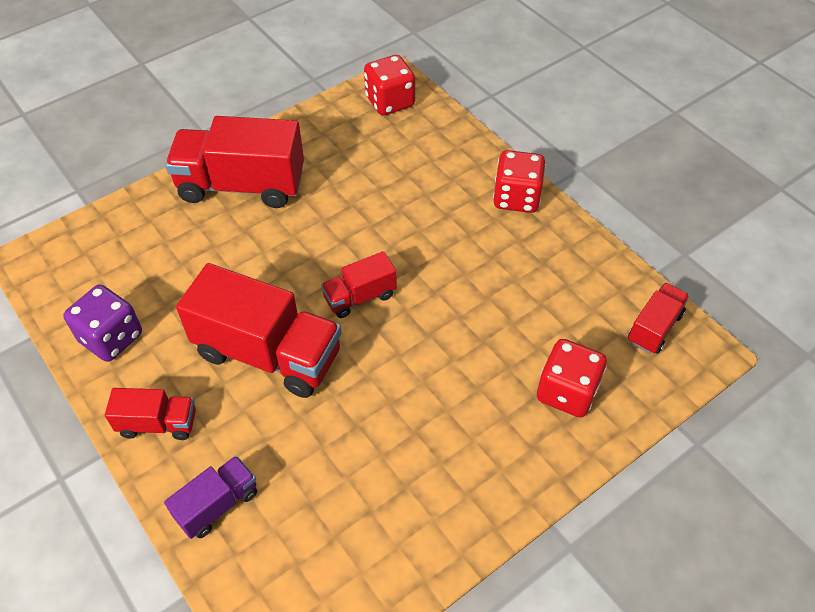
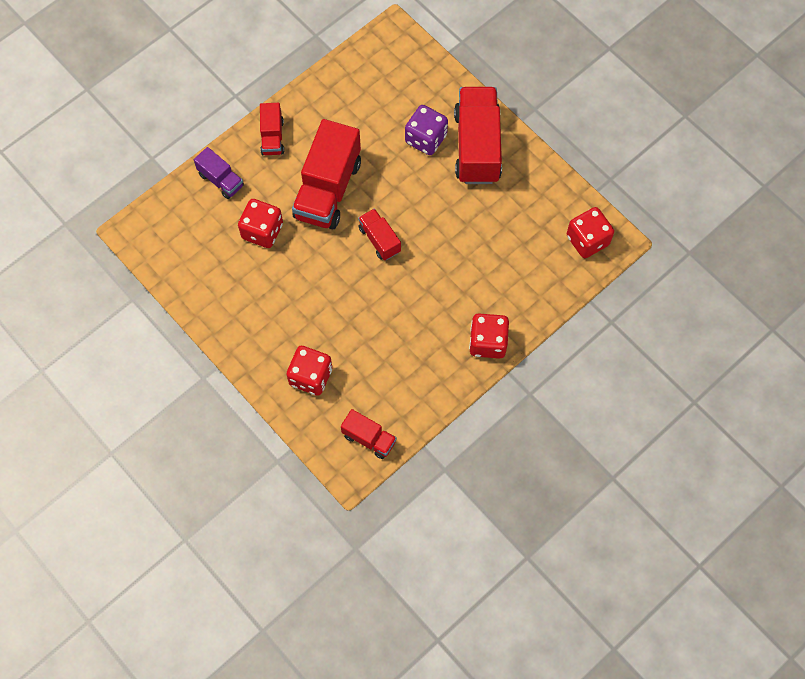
camera: 85 degrees right, 15 degrees up
(111, 338) = (333, 96): purple dice -> purple dice (426, 139)
(322, 445) = (262, 231): none -> red dice

